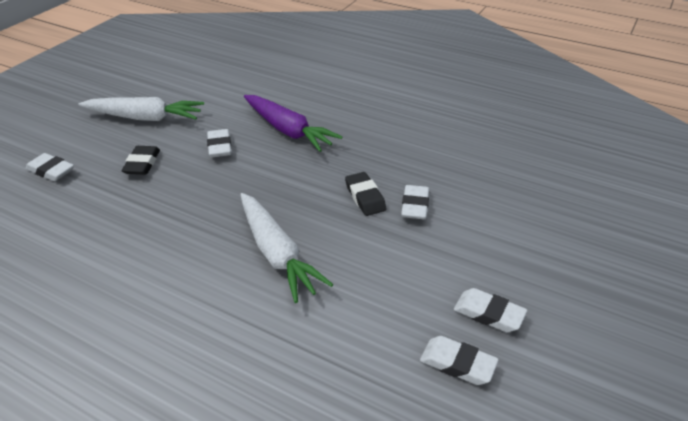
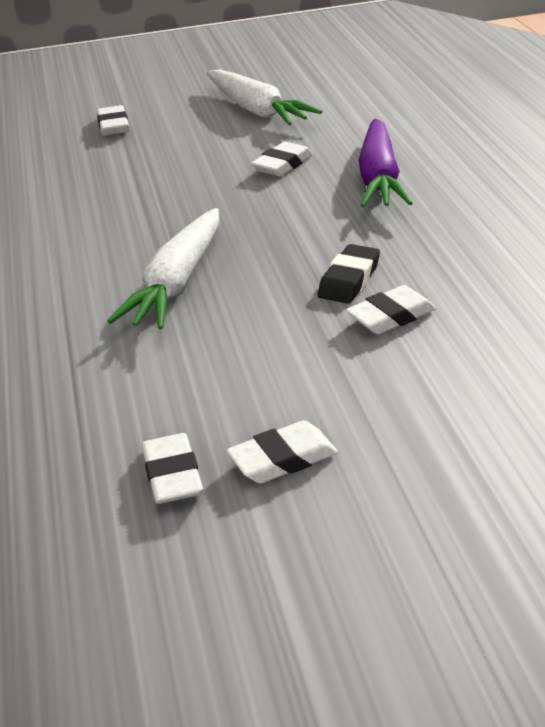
camera: 50 degrees right, 5 degrees down
(142, 164) = (190, 151): black eraser -> none
(488, 314) = (283, 459): white eraser -> white eraser turned 75 degrees clockwise

